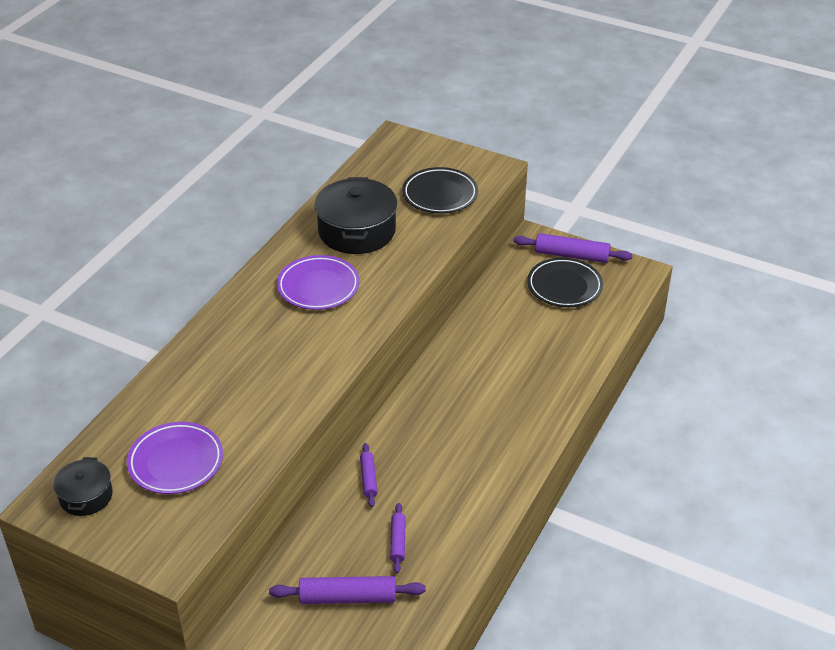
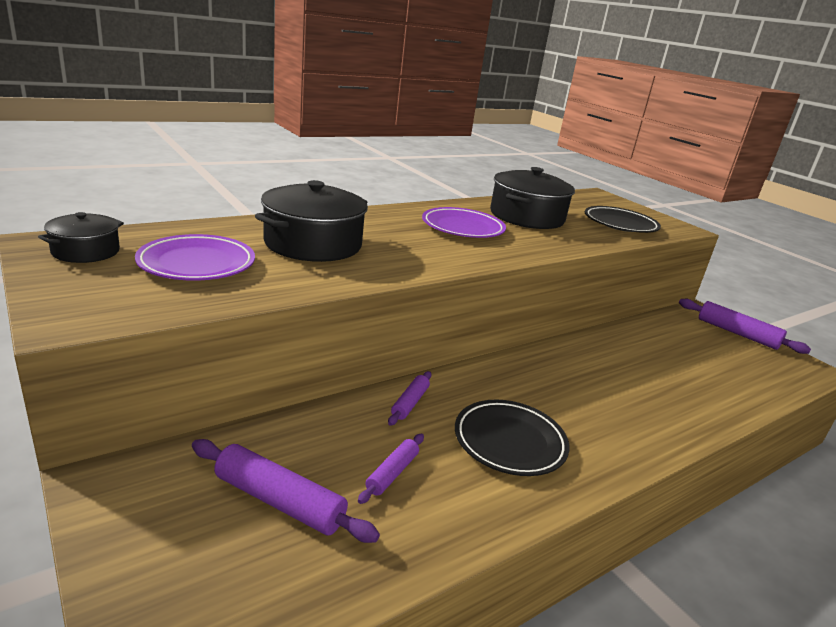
camera: 25 degrees right, 15 degrees down
(227, 385) = (313, 244): none -> black pot
(564, 286) = (721, 349): black plate -> black plate (509, 442)

